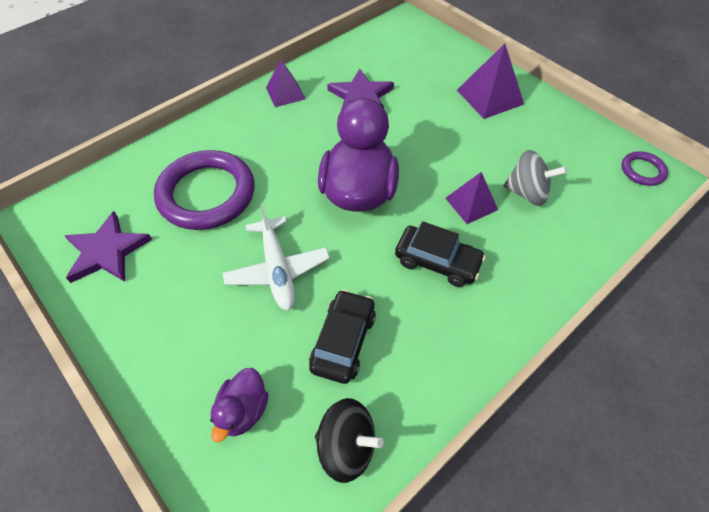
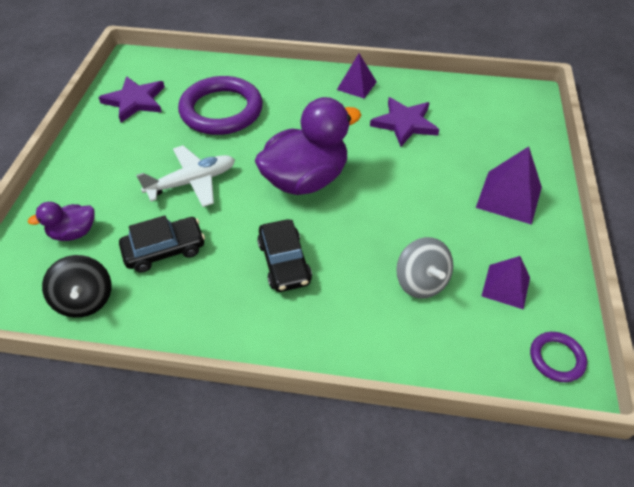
camera: 50 degrees right, 5 degrees down
(277, 270) = (192, 182): white plane -> white plane turned 150 degrees counterclockwise
(471, 204) = (366, 251): purple pyramid -> purple pyramid (505, 286)

